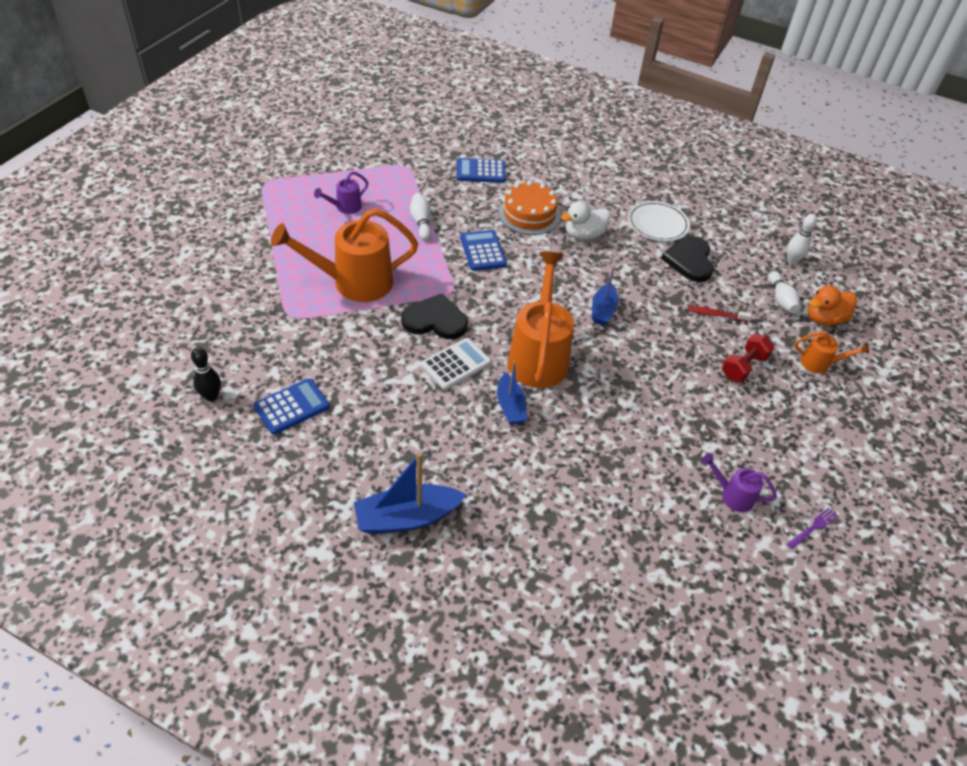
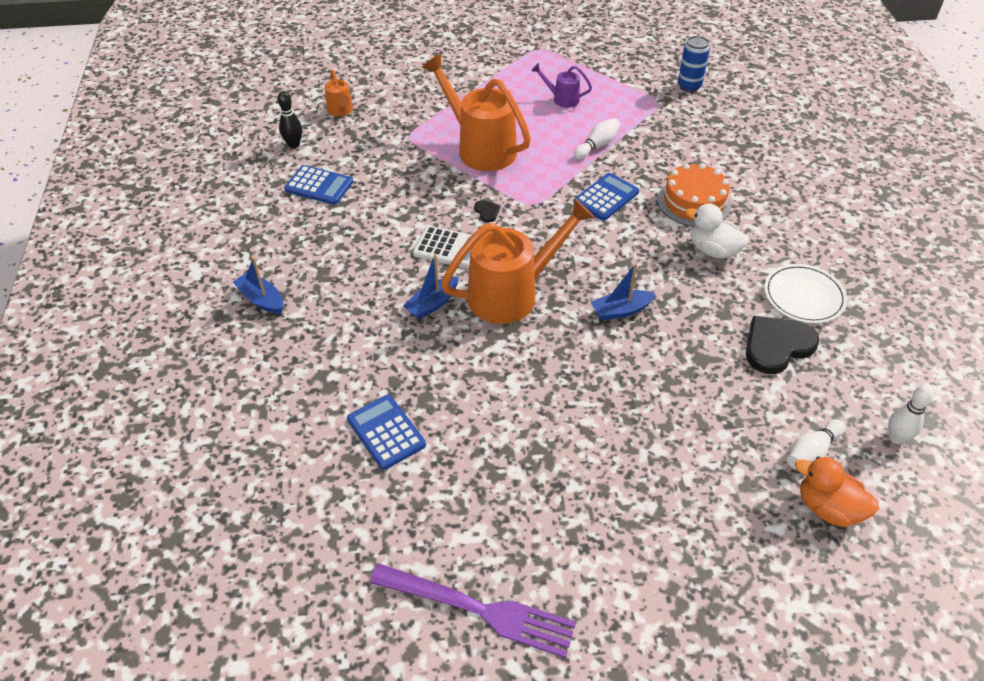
camera: 60 degrees right, 0 degrees up
(405, 142) = (689, 86): none -> blue can
(407, 518) = (261, 299): blue boat -> blue boat, size x0.63
(435, 320) = (487, 212): black heart -> black heart, size x0.44
(480, 171) = (712, 145): blue calculator -> blue calculator (386, 432)
(716, 315) = (716, 402): red toothbrush -> none
(732, 495) = (465, 517): purple watering can -> none
(743, 367) = (660, 457): red dumbbell -> none
(813, 527) = (480, 610): purple fork -> purple fork, size x2.40
(820, 364) = (743, 530): orange watering can -> orange watering can (341, 111)

